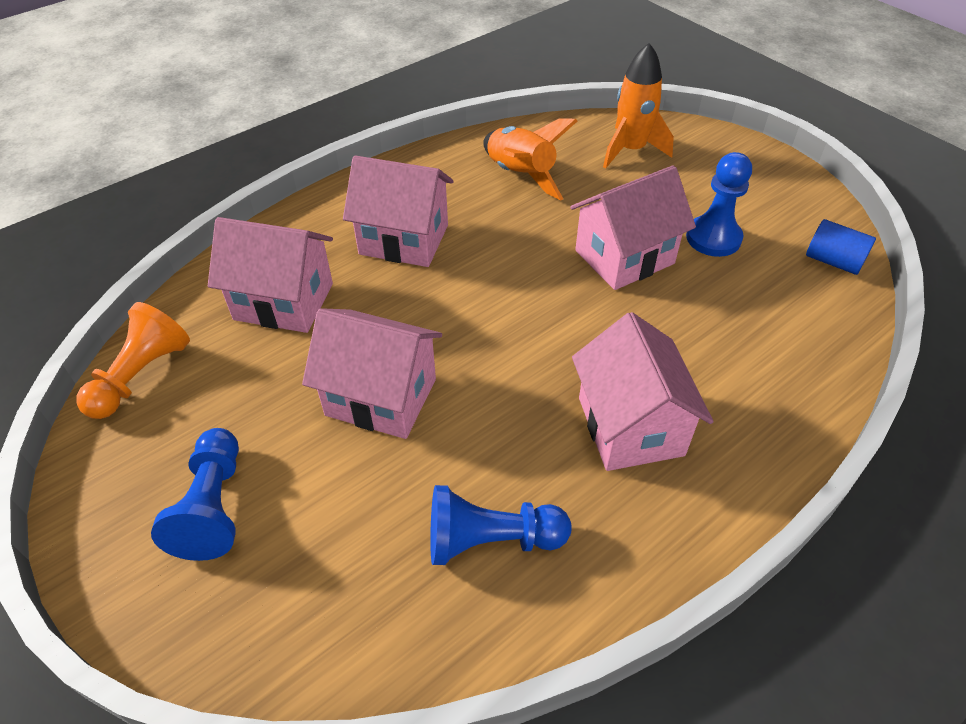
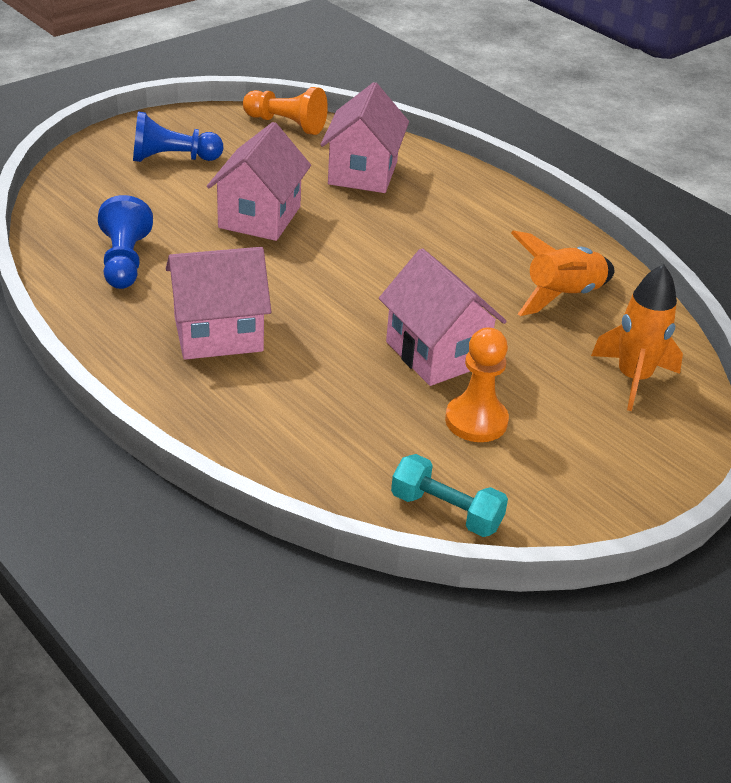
camera: 85 degrees right, 10 degrees down
(404, 239) = (446, 226): pink house -> none
(713, 238) = (476, 421): blue pawn -> orange pawn
(833, 261) = (446, 511): blue cylinder -> turquoise dumbbell

